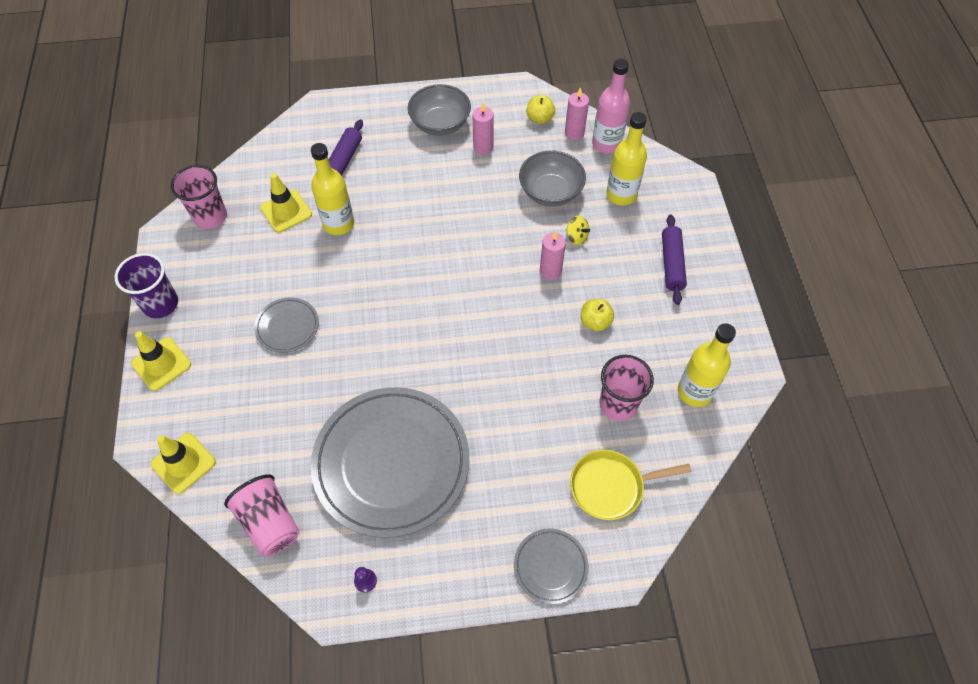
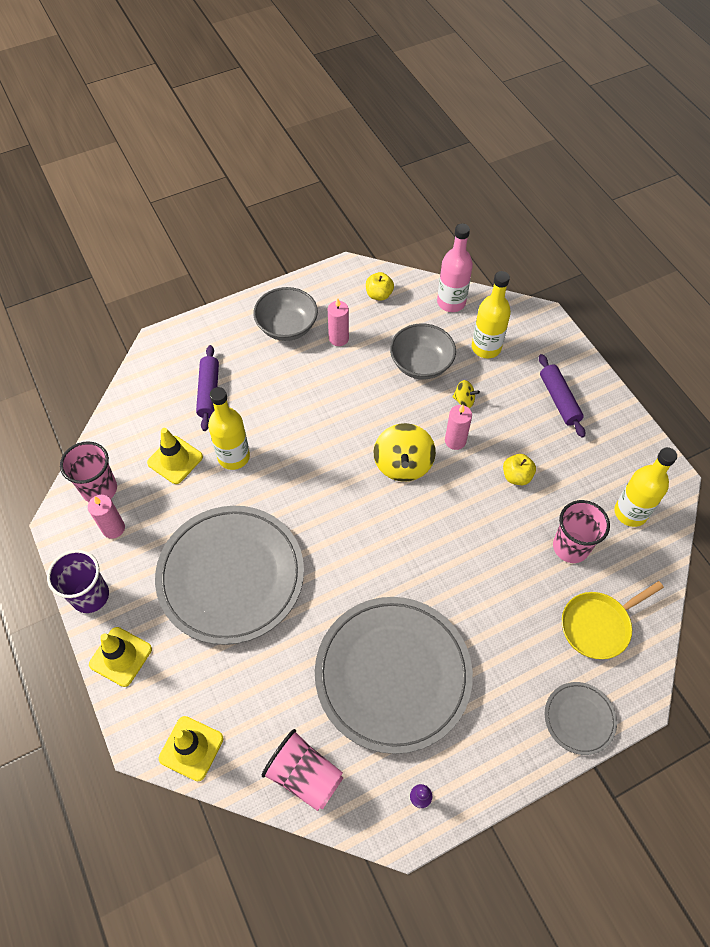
camera: 20 degrees left, 0 degrees up
(287, 326) = (231, 576): grey plate -> grey plate, size x2.24
(490, 277) = (403, 464): none -> yellow spinning top
(574, 133) = (417, 300): pink candle -> pink candle (113, 528)

